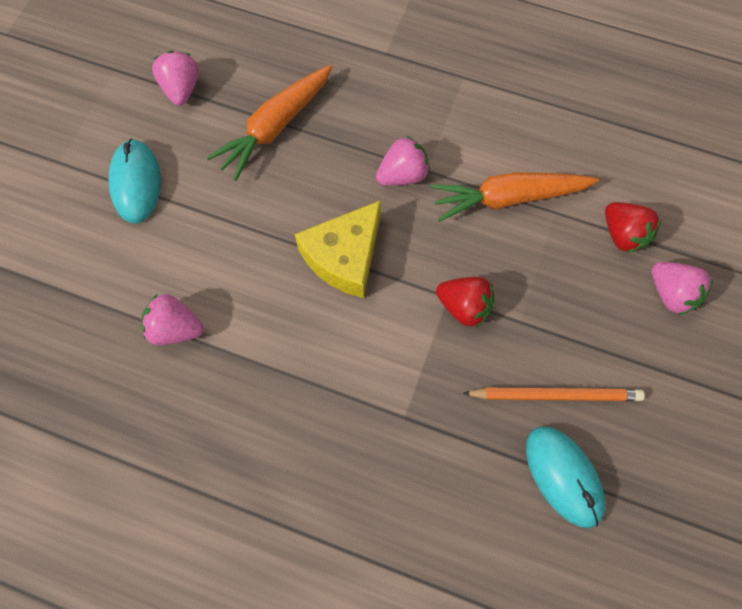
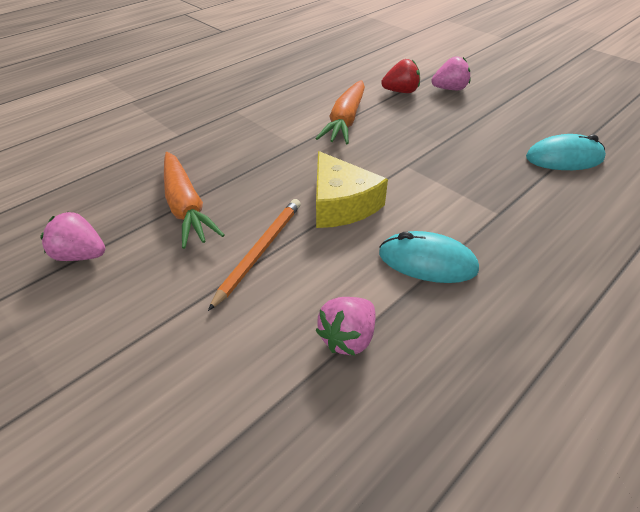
camera: 65 degrees left, 25 degrees down
(136, 183) = (152, 322): turquoise mouse -> turquoise mouse (427, 262)
(402, 175) = (291, 156): pink strawberry -> none
(464, 307) = (419, 161): red strawberry -> none
(555, 395) = (503, 145): orange pencil -> orange pencil (259, 251)

